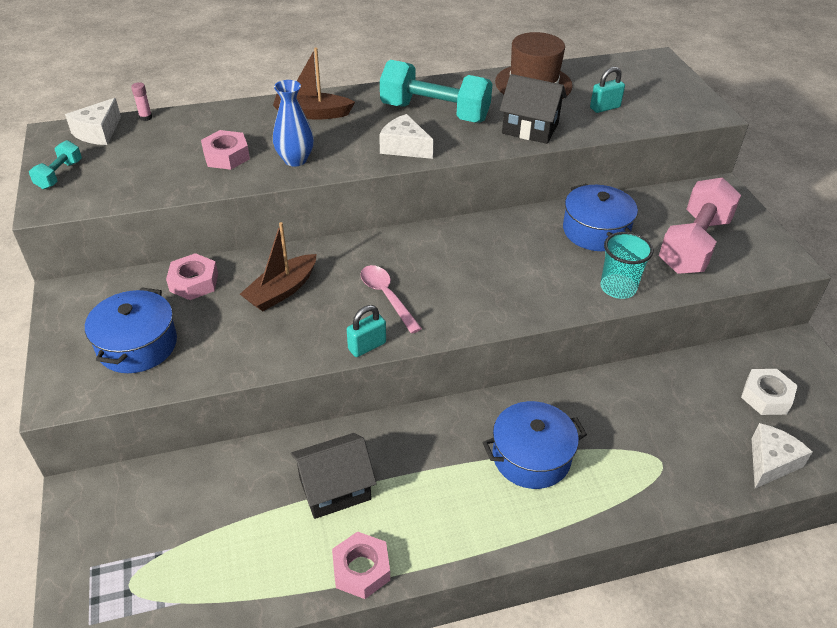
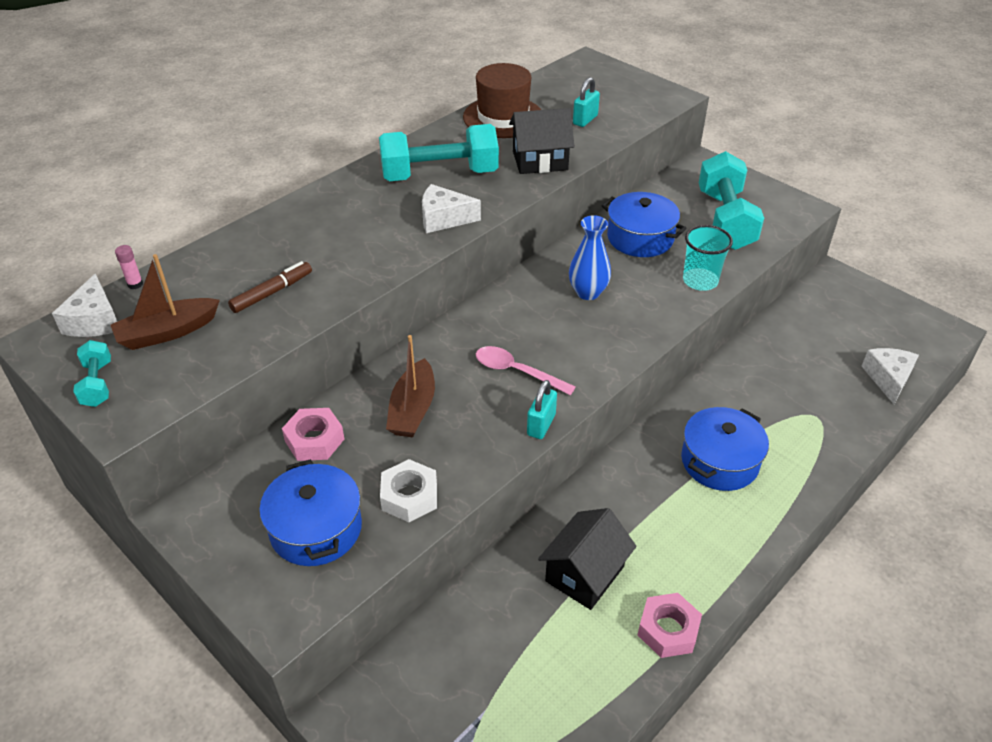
camera: 30 degrees left, 0 degrees up
(226, 156) = (272, 292): pink nut -> brown marker
(295, 160) = (349, 270): blue vase -> blue vase (588, 292)
(312, 114) = (319, 217): brown boat -> brown boat (167, 332)
(693, 245) = (725, 220): pink dumbbell -> turquoise dumbbell
(766, 397) = (845, 328): white nut -> white nut (409, 496)

